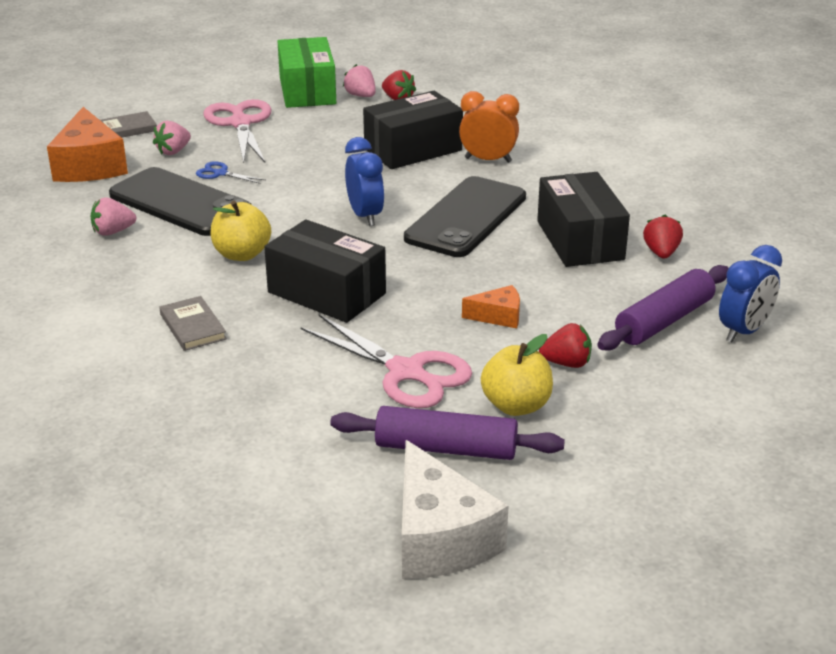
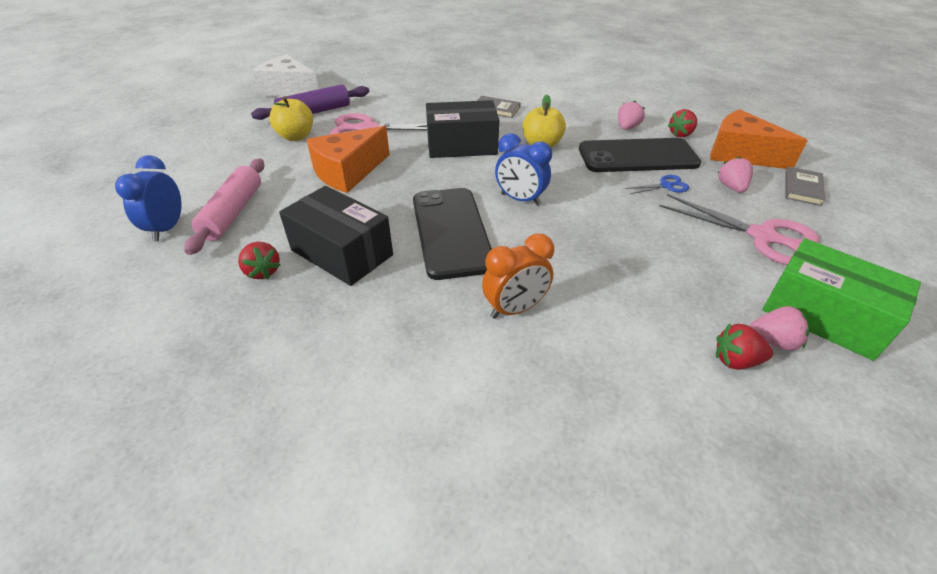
camera: 140 degrees right, 10 degrees up
(413, 149) = (594, 285): black box -> none
(498, 316) = (348, 172): orange cheese -> orange cheese, size x1.98
(567, 363) = (283, 164): red strawberry -> red strawberry (681, 134)
(664, 321) = (233, 213): purple rolling pin -> pink rolling pin

